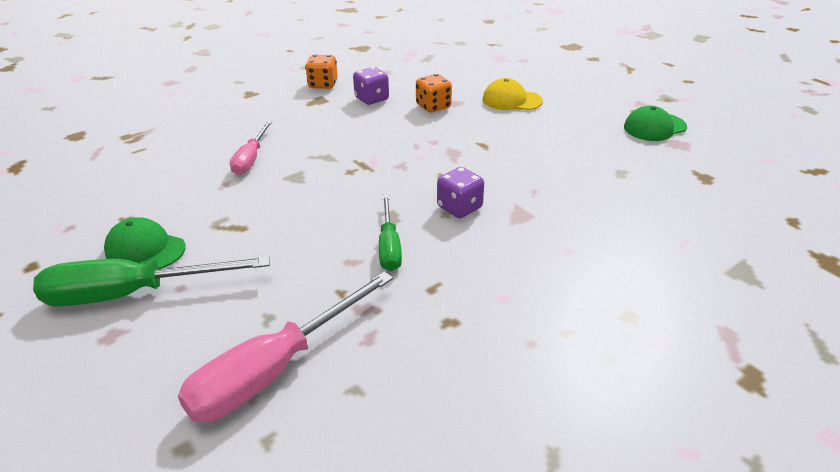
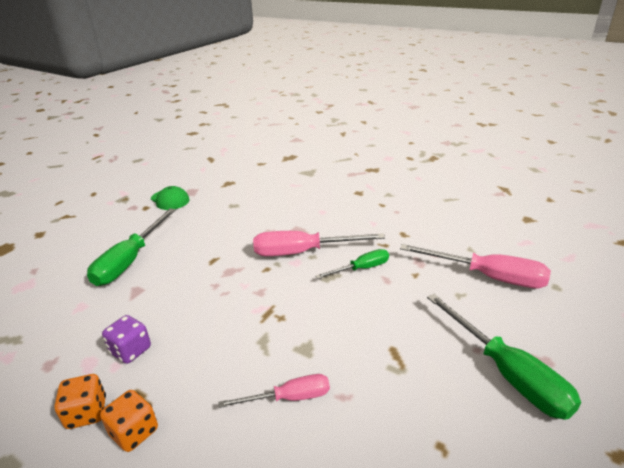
camera: 110 degrees left, 5 degrees down
(145, 249) = (463, 399): green cap -> none
(433, 106) = (147, 301): orange dice -> orange dice (134, 432)
(459, 207) = (302, 252): purple dice -> pink screwdriver
(511, 100) = (130, 260): yellow cap -> green screwdriver

